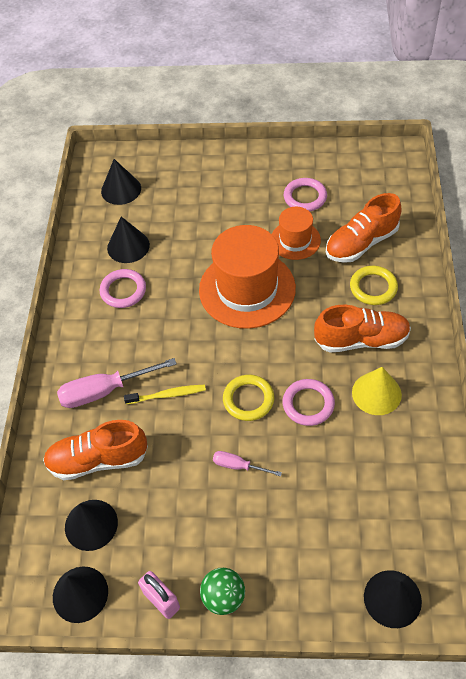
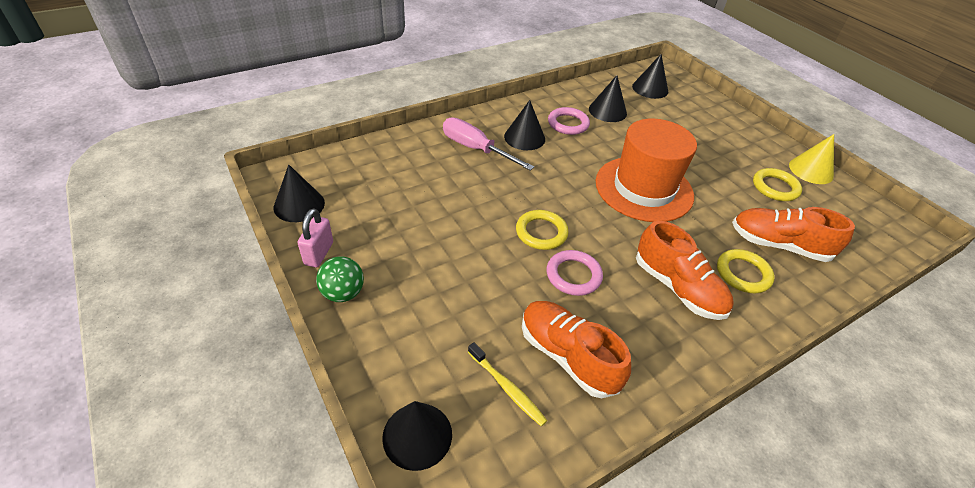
camera: 50 degrees right, 10 degrees down
(91, 524) = (360, 187): black cone -> black cone (524, 137)
(98, 460) = (416, 169): orange shoe -> orange shoe (567, 356)
(167, 395) = (502, 183): yellow toothbrush -> yellow toothbrush (507, 388)
(238, 466) = (473, 252): pink screwdriver -> none
(295, 240) = (725, 199): orange hat -> none
(305, 197) = (775, 187): pink ring -> yellow ring
(376, 393) = (633, 324): yellow cone -> yellow cone (811, 170)

